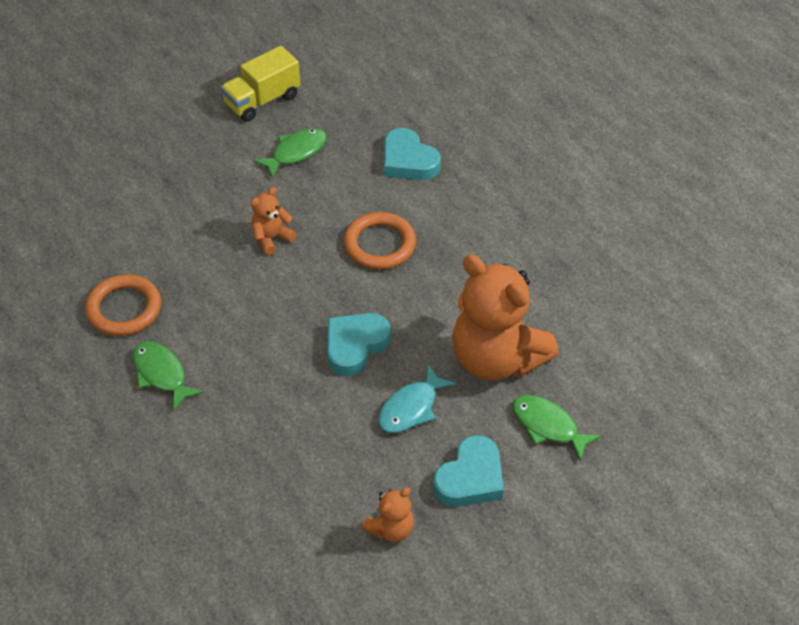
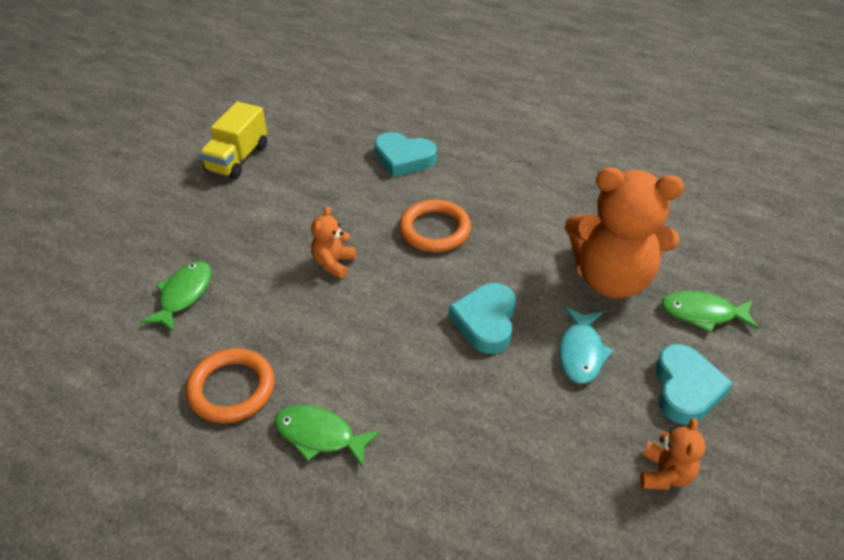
camera: 30 degrees left, 5 degrees down
(295, 152) = (300, 187): green fish -> green fish (183, 295)

